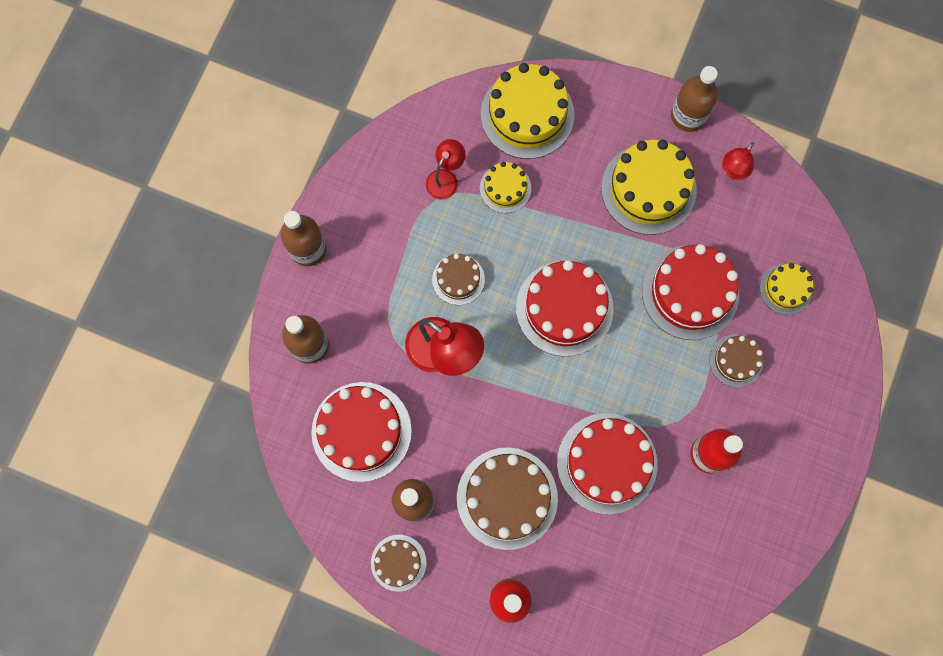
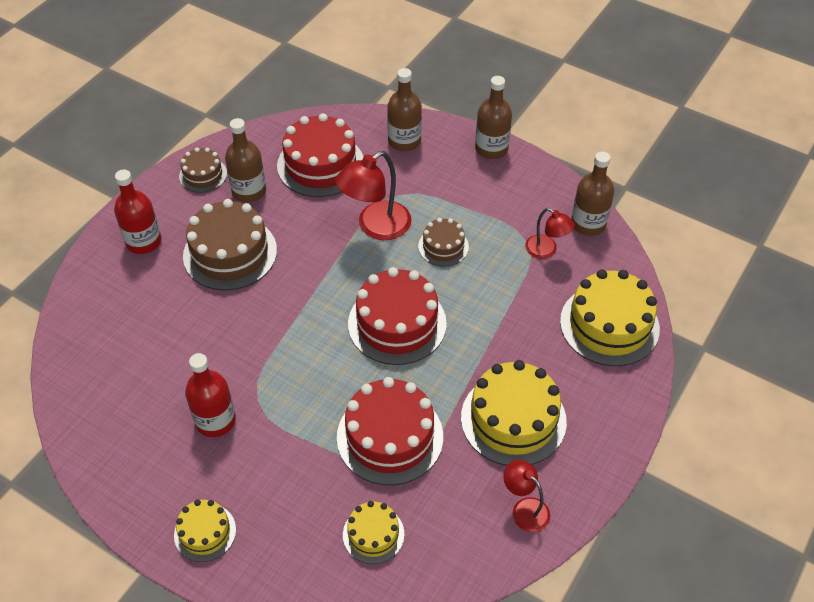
camera: 100 degrees right, 25 degrees down
(505, 188) = (530, 295): yellow cake -> yellow cake (205, 532)
(607, 463) = (235, 332): red cake -> none
(688, 116) = (597, 475): brown bottle -> brown bottle (588, 224)
(736, 360) = (305, 465): brown cake -> none

